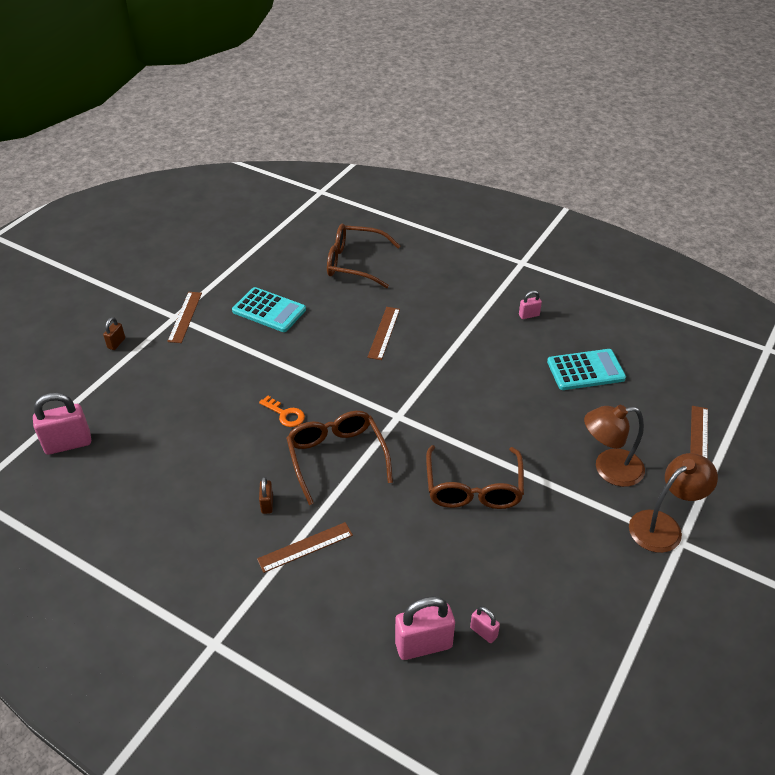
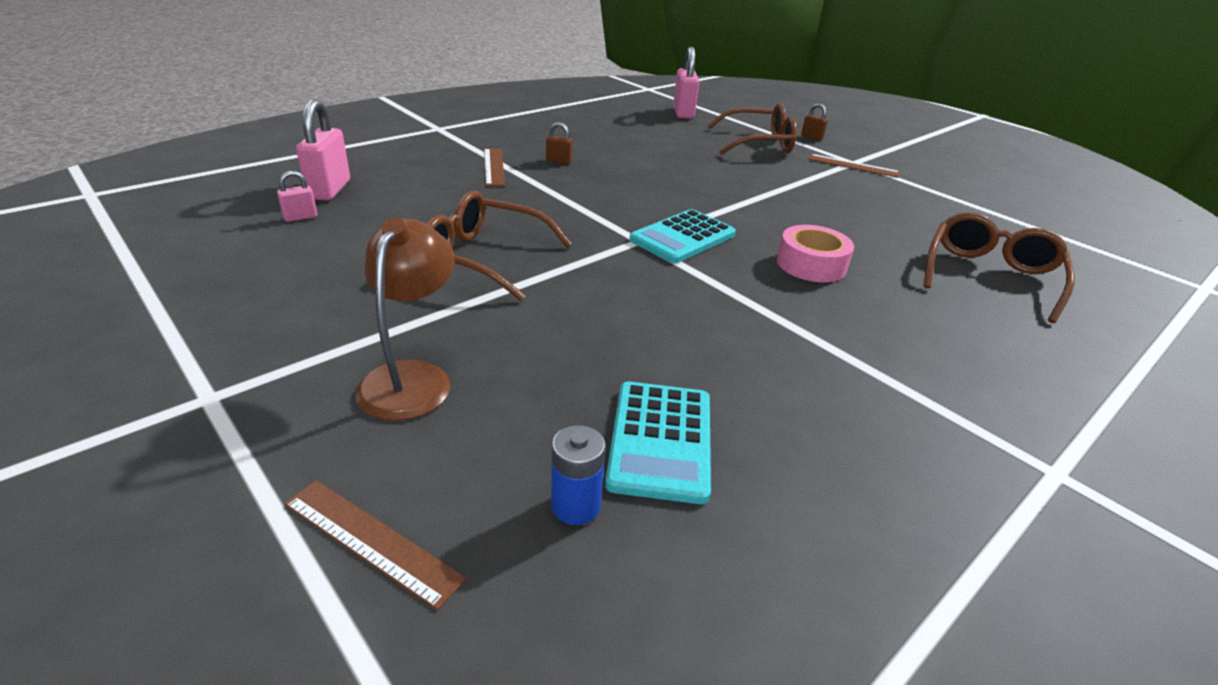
camera: 105 degrees right, 10 degrees down
(269, 310) = (865, 204): turquoise calculator -> turquoise calculator (682, 237)
(285, 414) = (676, 185): orange key -> none
(337, 457) = (595, 197): brown glasses -> brown glasses (758, 143)
(384, 333) = (811, 264): brown ruler -> pink tape
(529, 315) = (850, 419): pink padlock -> none
(639, 387) = (575, 506): none -> blue battery
(663, 525) = (255, 391): brown lamp -> none

